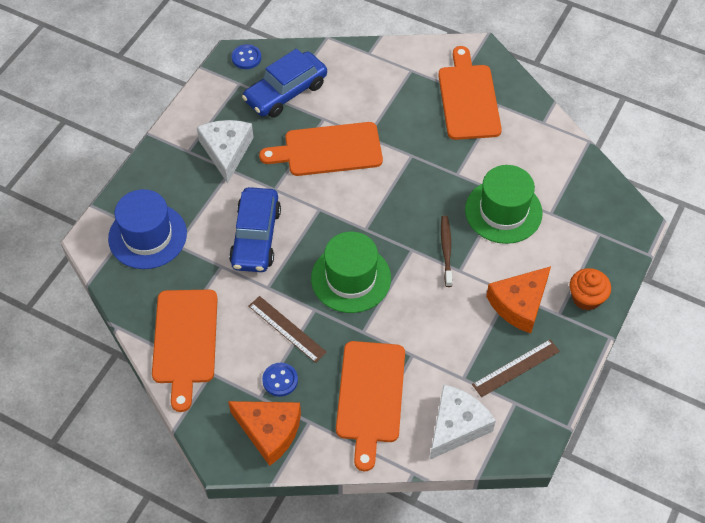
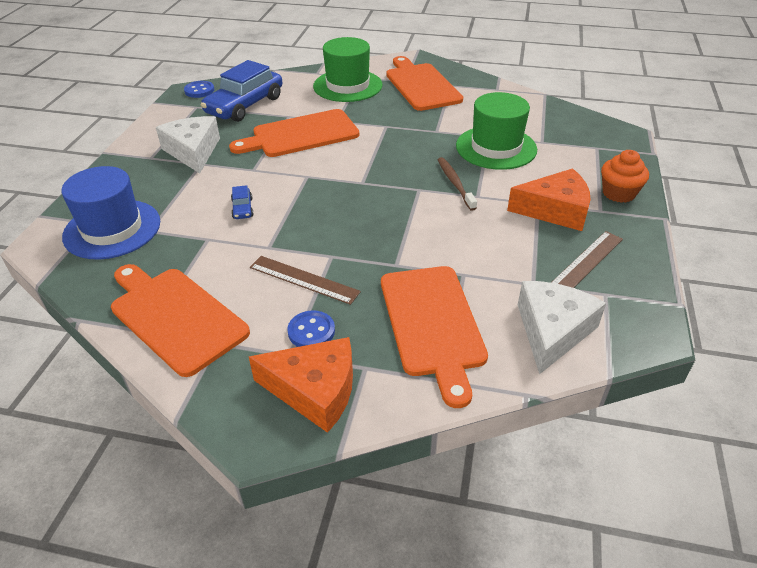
camera: 15 degrees left, 15 degrees down
(185, 341) = (175, 316): orange cutting board -> orange cutting board turned 150 degrees clockwise
(255, 237) = (242, 208): blue car -> blue car, size x0.42
(351, 278) = (363, 222): green hat -> green hat (347, 86)
(519, 304) = (555, 210): orange cheese -> orange cheese turned 120 degrees counterclockwise

